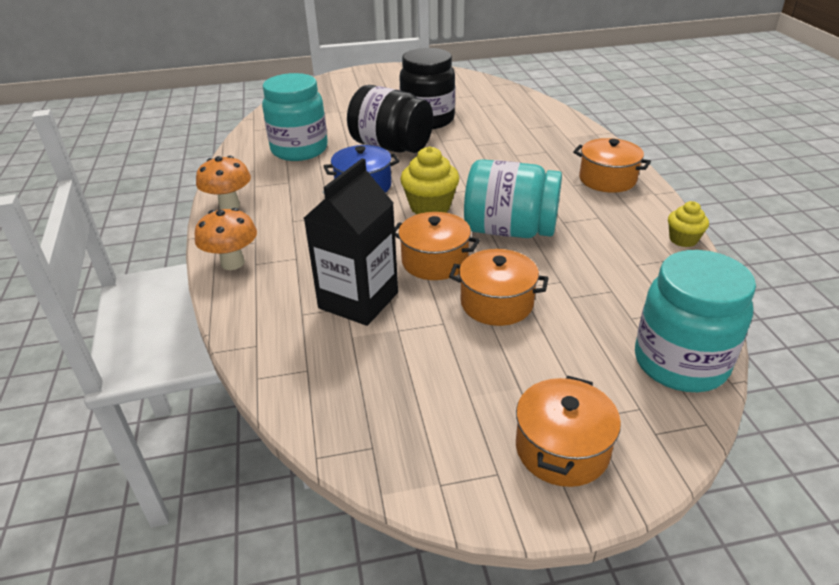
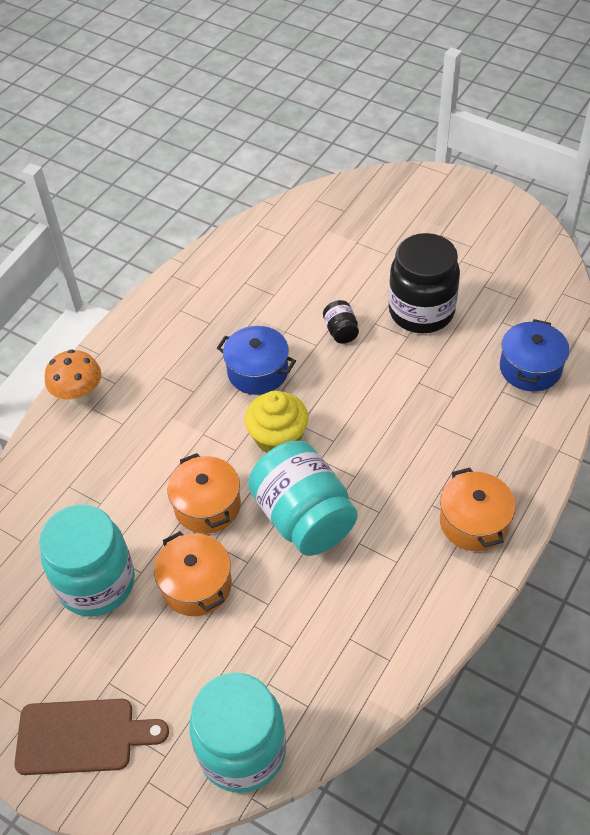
camera: 45 degrees right, 15 degrees up
(229, 206) = (139, 324): orange mushroom -> none
(299, 150) = (262, 282): turquoise jar -> turquoise jar (96, 583)
(358, 300) = (114, 503): black carton -> none
(391, 147) = (341, 331): black jar -> black jar, size x0.44
(526, 114) = (530, 368): none -> blue pot
(562, 449) = (82, 736): orange pot -> brown cutting board
(683, 239) = (429, 647): yellow cupcake -> none

